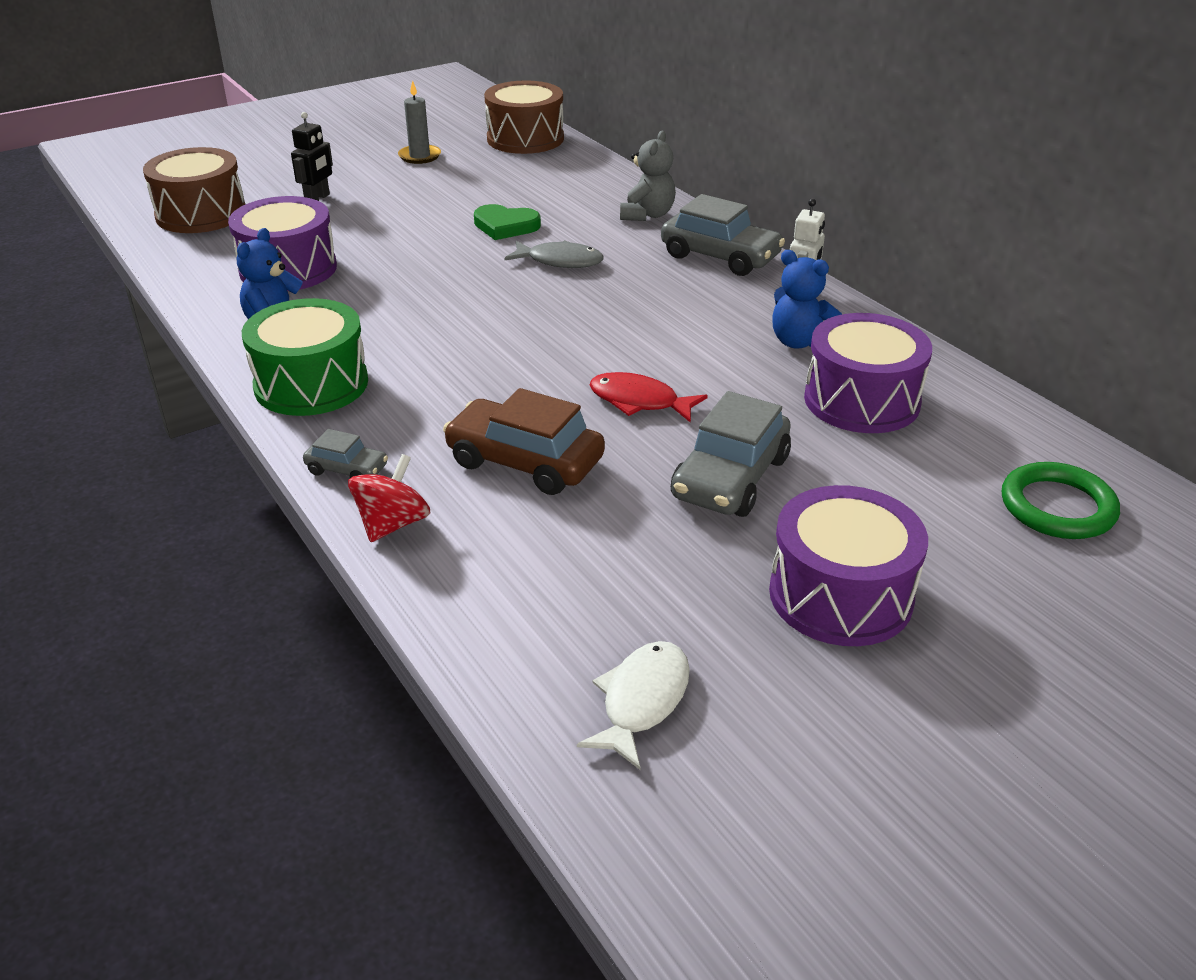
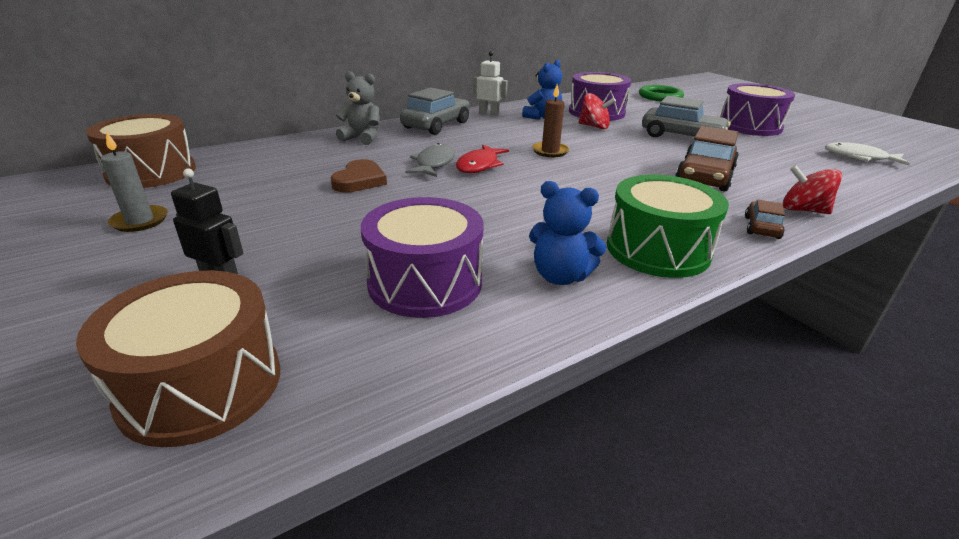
camera: 90 degrees left, 5 degrees down
(347, 469) = (761, 227): grey car -> brown car
(505, 226) = (359, 180): green heart -> brown heart
(619, 339) = (550, 151): none -> brown candle
(639, 401) = (621, 149): red fish -> red fish (479, 165)
(761, 388) = (594, 126): none -> red spinning top

